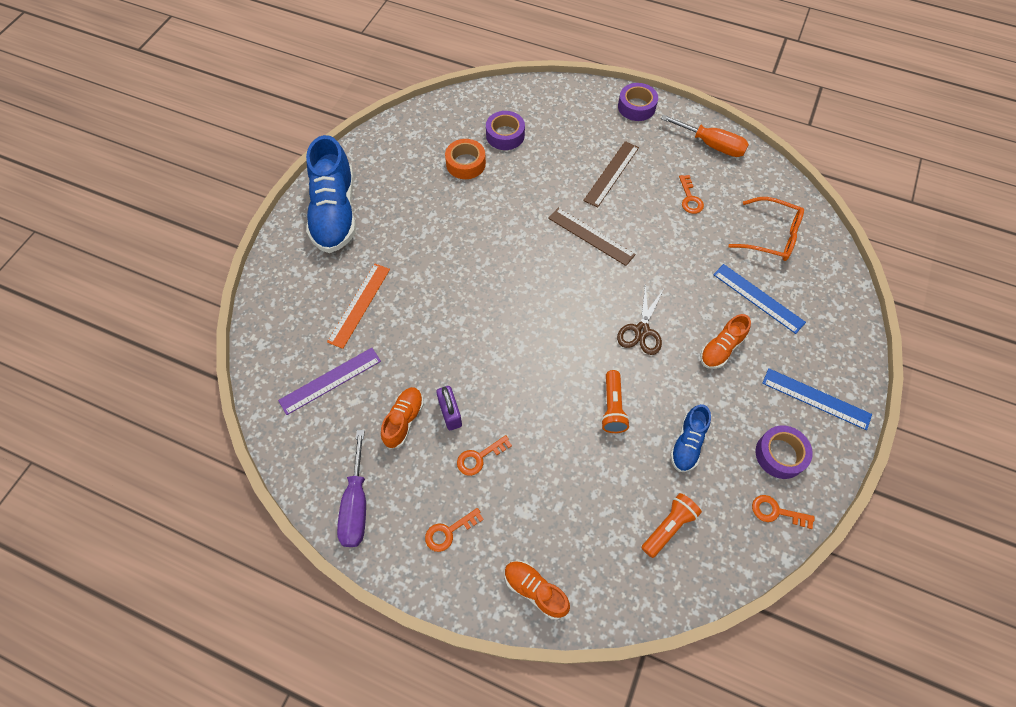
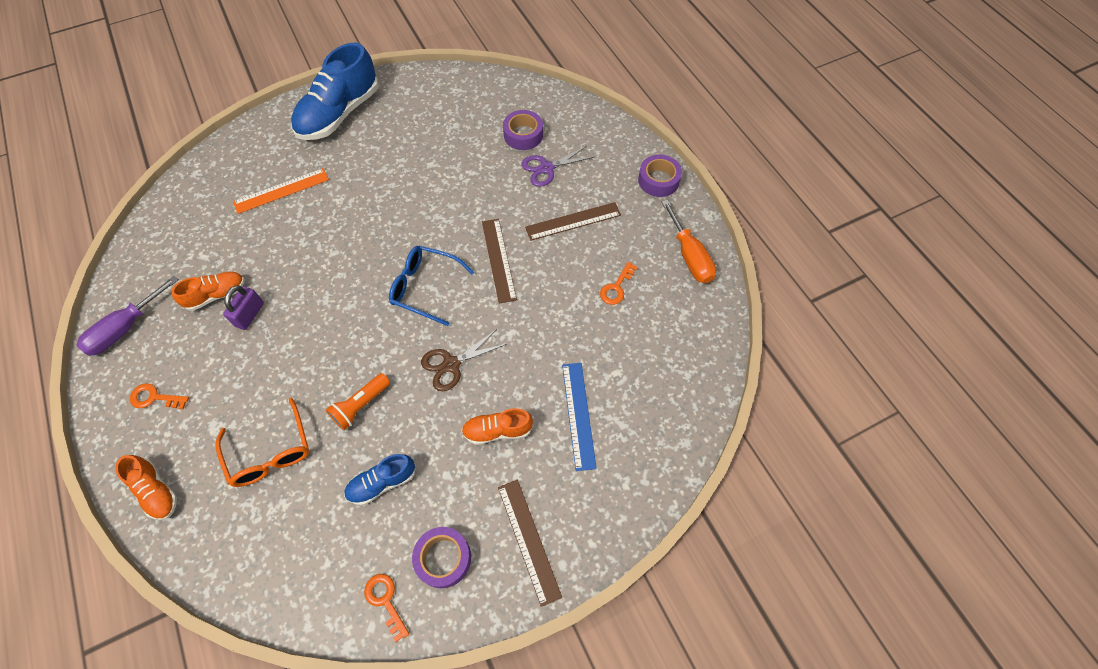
camera: 40 degrees right, 0 degrees up
(330, 380) = (206, 230): purple ruler -> none
(465, 164) = (468, 138): orange tape -> none
(479, 457) = (231, 362): orange key -> none
(535, 590) = (156, 491): orange shoe -> orange shoe turned 150 degrees clockwise
(550, 148) = (546, 168): none -> purple scissors
(561, 293) = (425, 287): none -> blue glasses
(669, 527) = (294, 533): orange flashlight -> none
(771, 236) = (652, 372): orange glasses -> orange glasses (270, 452)
(816, 398) = (528, 540): blue ruler -> brown ruler

